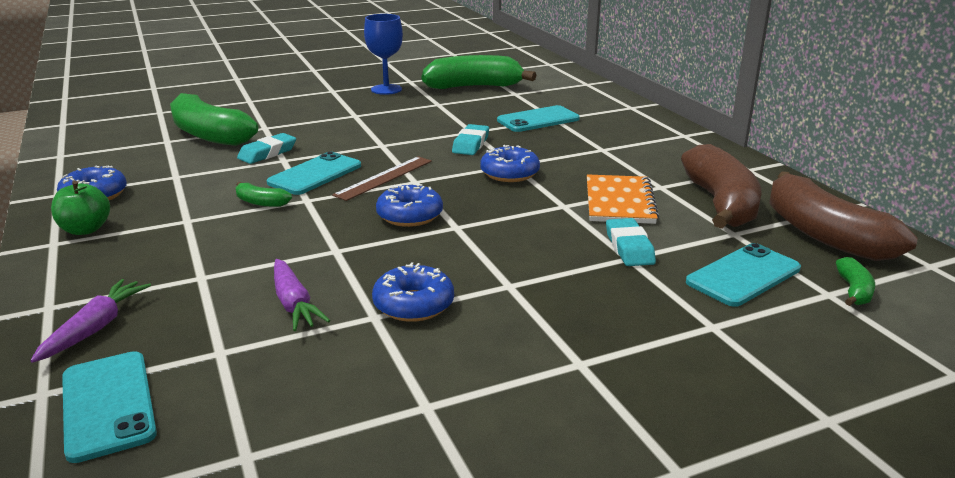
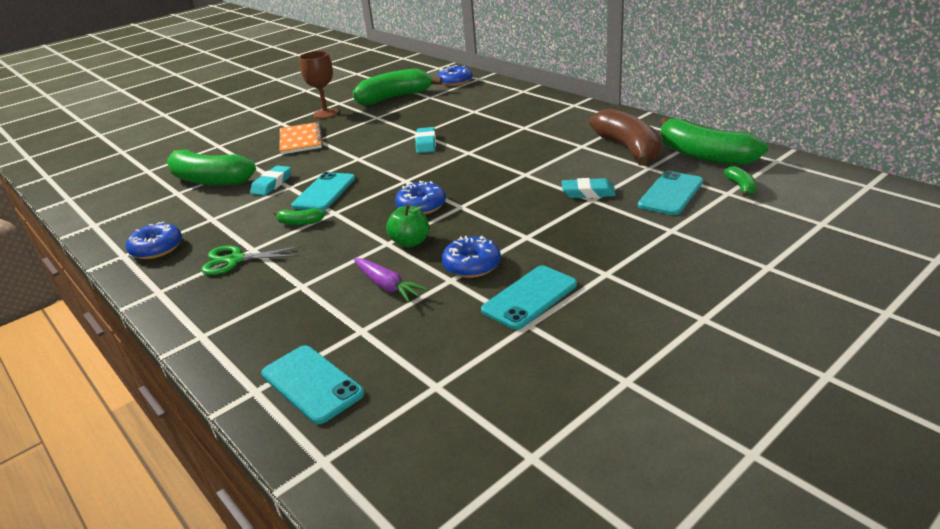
camera: 15 degrees left, 5 degrees up
(85, 229) = (175, 275): green apple -> green apple (410, 242)
(96, 328) = (254, 339): purple carrot -> none
(158, 228) = (235, 260): none -> green scissors
(384, 178) = (380, 183): brown ruler -> none
(386, 89) = (325, 113): blue goblet -> brown goblet
(509, 173) = (471, 159): blue donut -> blue donut (455, 82)
(538, 120) = (462, 114): turquoise phone -> turquoise phone (529, 297)
(619, 202) = (561, 163): orange notebook -> orange notebook (301, 140)
(629, 247) = (588, 192): turquoise eraser -> turquoise eraser turned 60 degrees counterclockwise
(824, 235) = (704, 155): brown banana -> green banana

